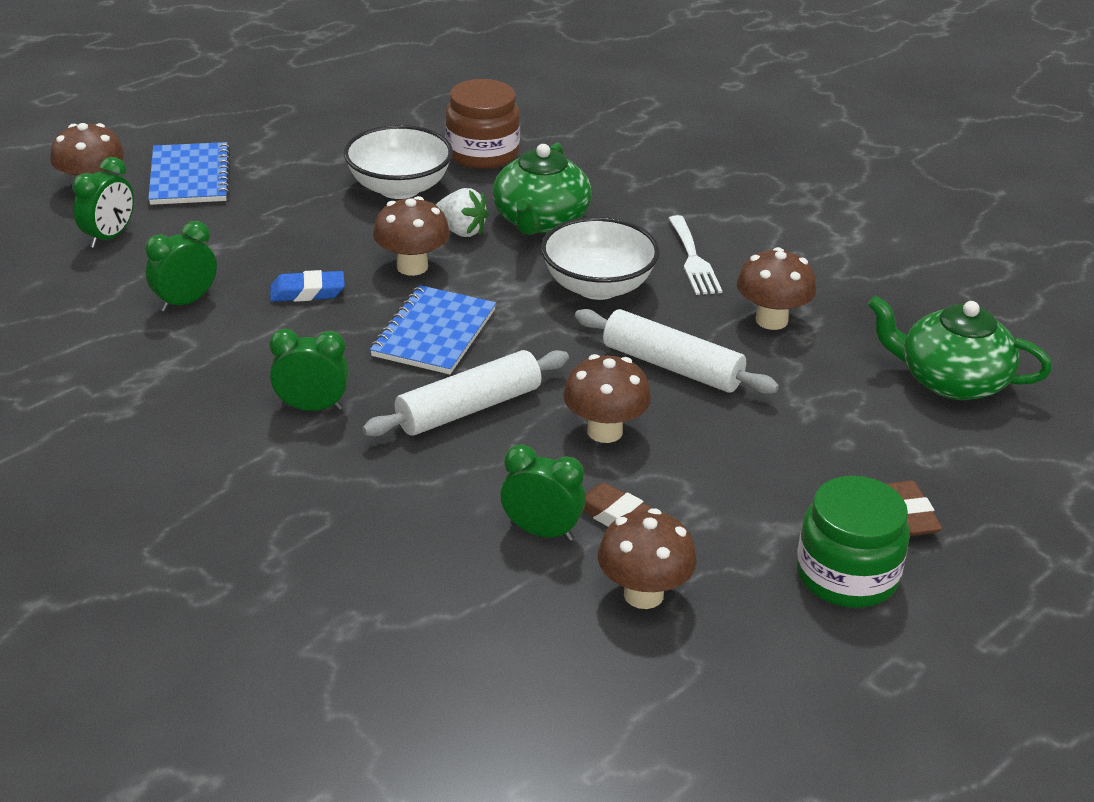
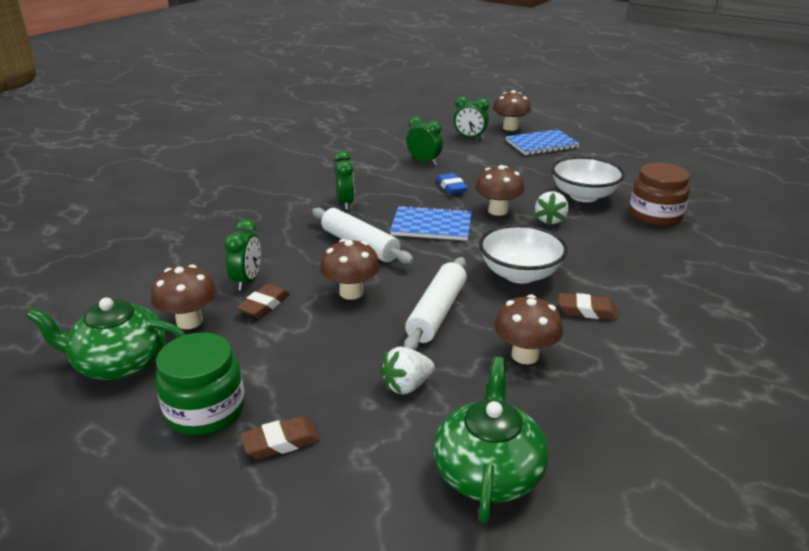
camera: 80 degrees right, 5 degrees down
(540, 220) = (587, 244): green teapot -> green teapot (120, 363)
(693, 260) = (587, 311): white fork -> brown eraser
(816, 411) = (407, 386): none -> white strawberry

